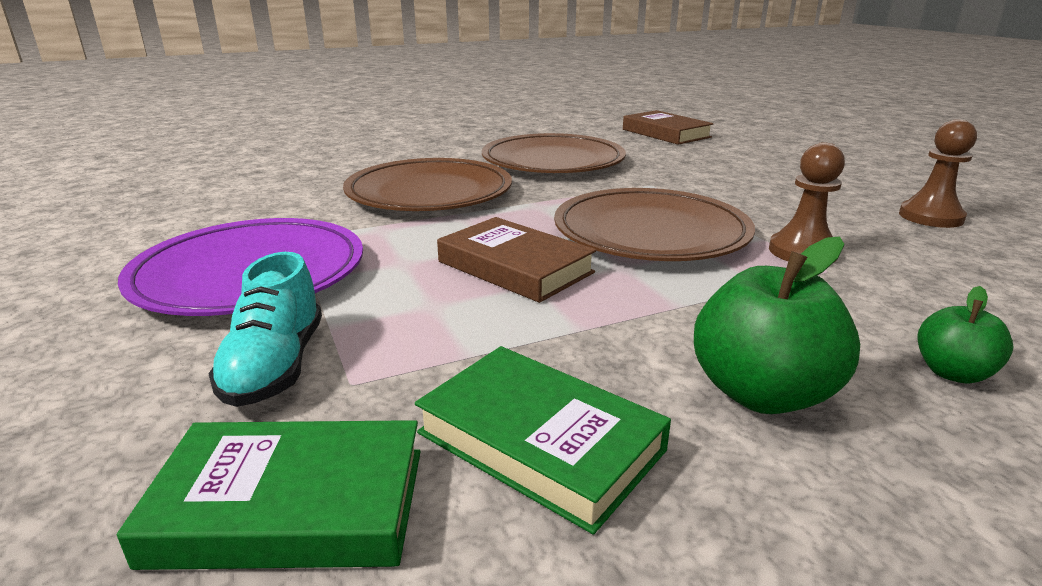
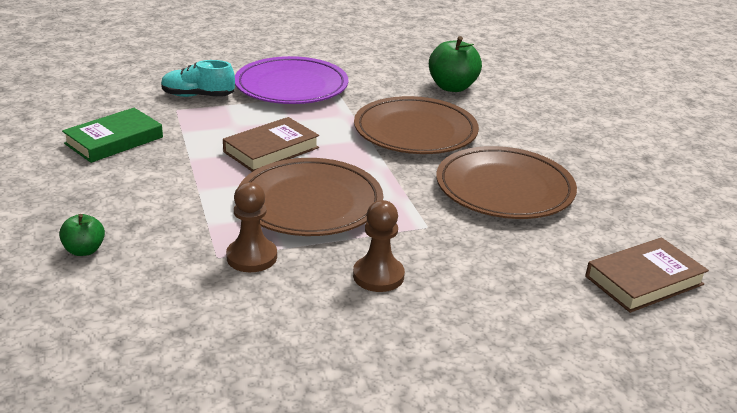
camera: 95 degrees right, 5 degrees up
(290, 505) = (114, 102): green book -> none
(761, 393) = (108, 192): green apple -> green apple (452, 87)
(930, 217) = (301, 364): brown pawn -> brown pawn (378, 276)

